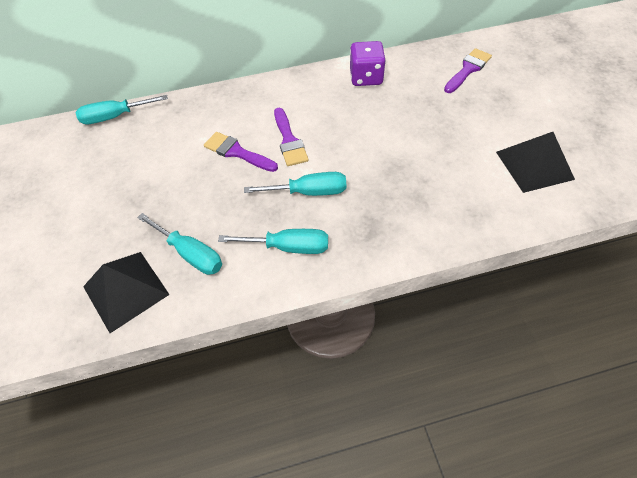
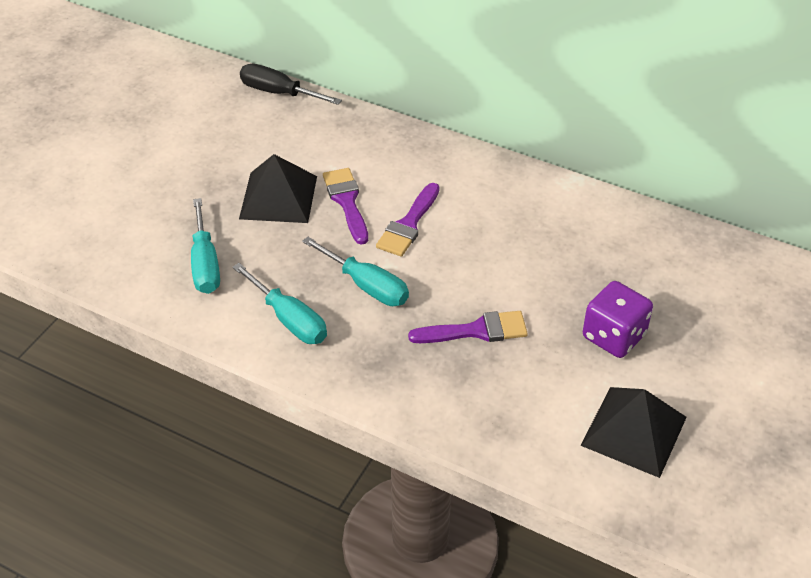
camera: 40 degrees right, 10 degrees down
(115, 117) = (279, 93): turquoise screwdriver -> black screwdriver
(126, 290) = (126, 255): black pyramid -> black pyramid (278, 197)
(366, 77) = (573, 213): purple dice -> purple dice (613, 336)
(468, 70) = (707, 282): purple brush -> purple brush (476, 331)

